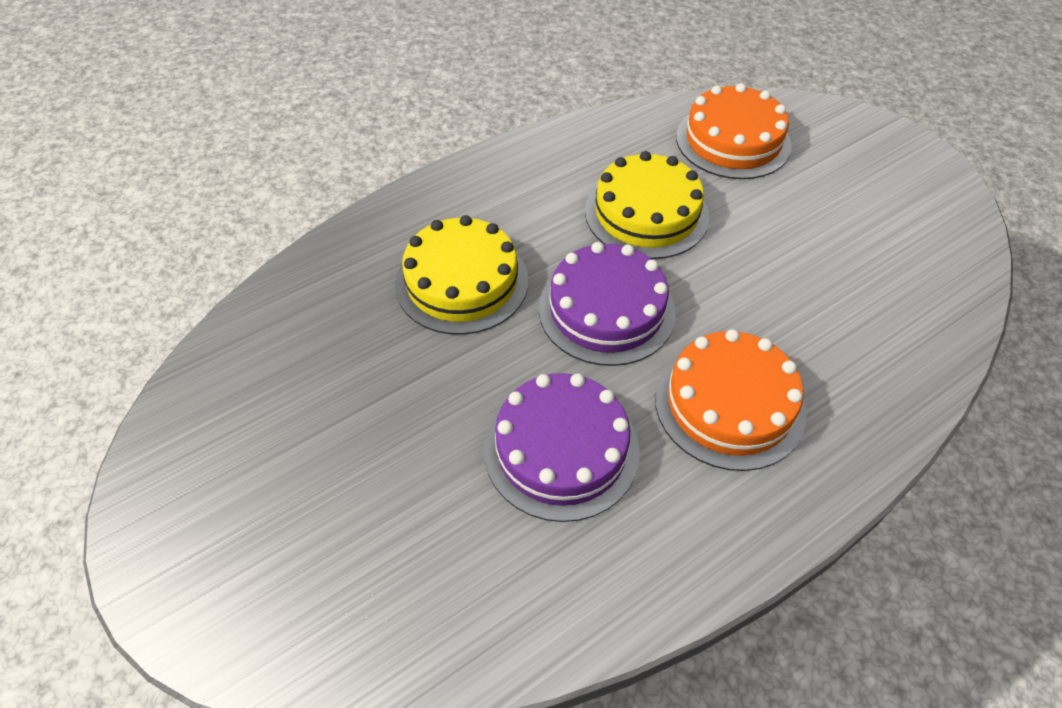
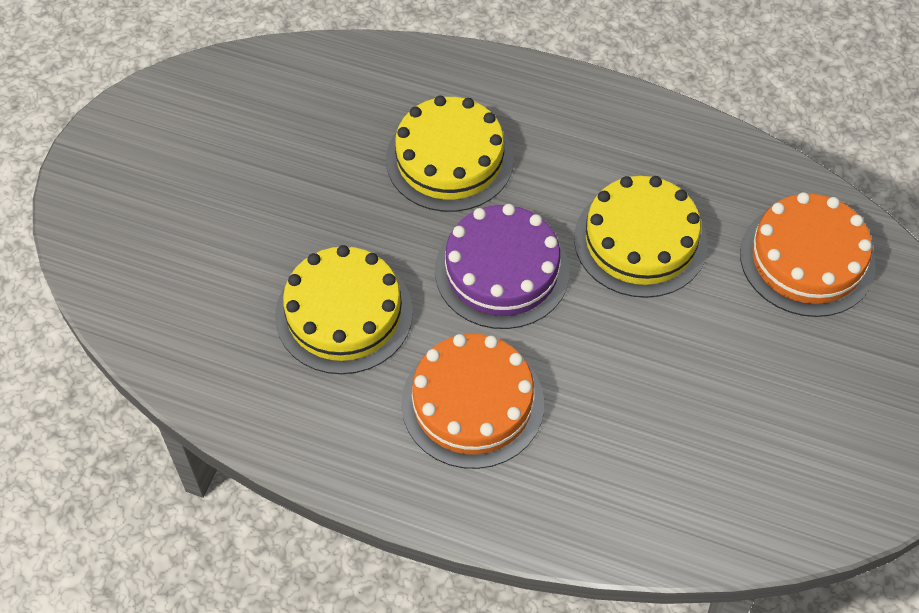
camera: 55 degrees right, 5 degrees up
(561, 449) = (344, 313): purple cake -> yellow cake

